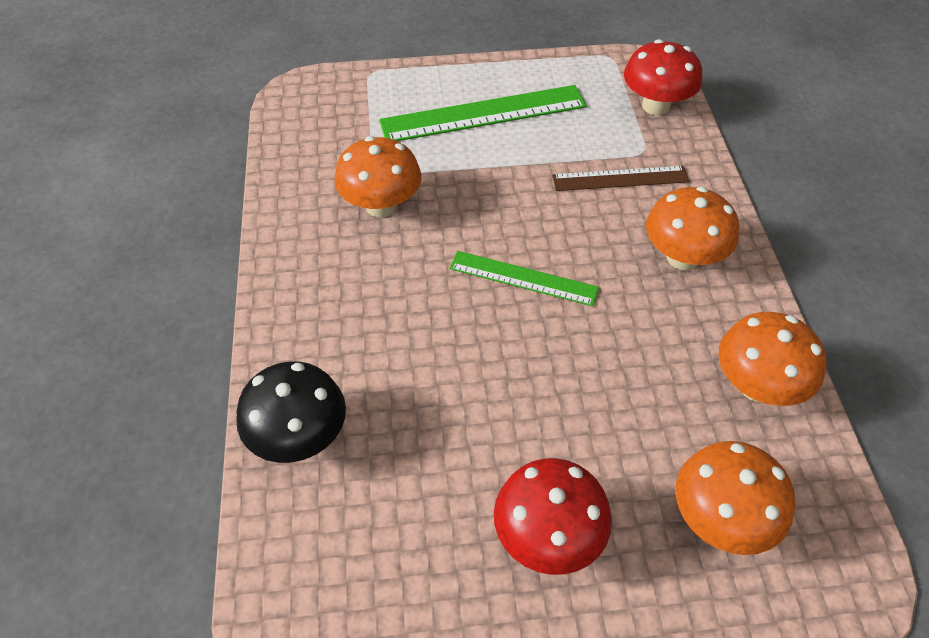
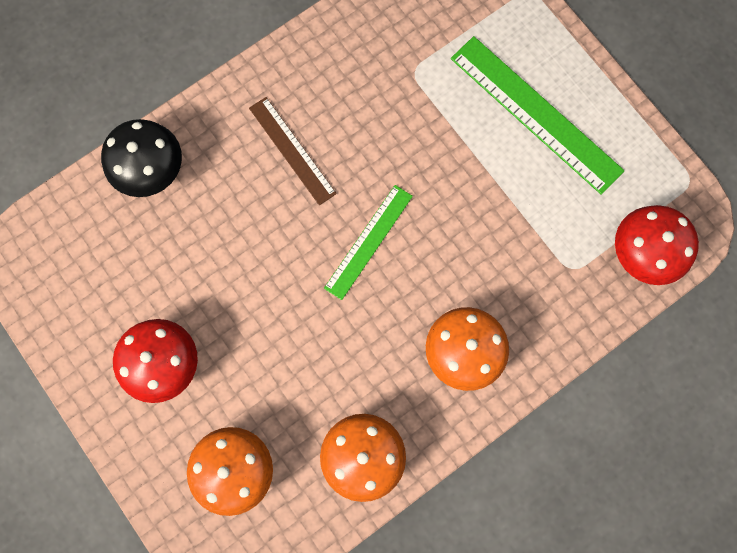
camera: 60 degrees right, 25 degrees up
(381, 205) = (379, 97): orange mushroom -> none
(523, 278) = (368, 241): green ruler -> green ruler turned 45 degrees clockwise
(620, 179) = (525, 264): brown ruler -> brown ruler (292, 150)

